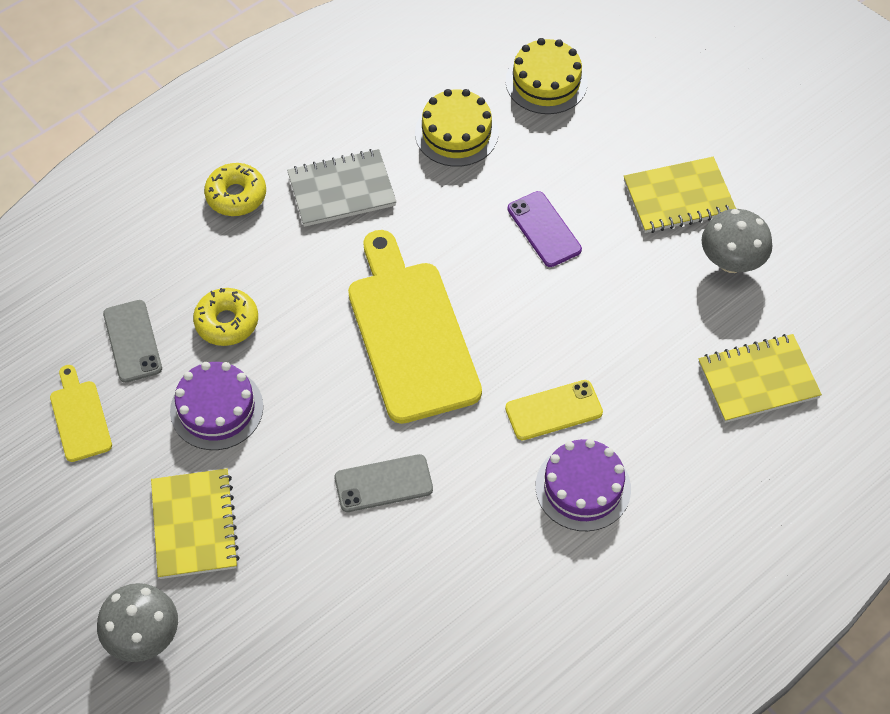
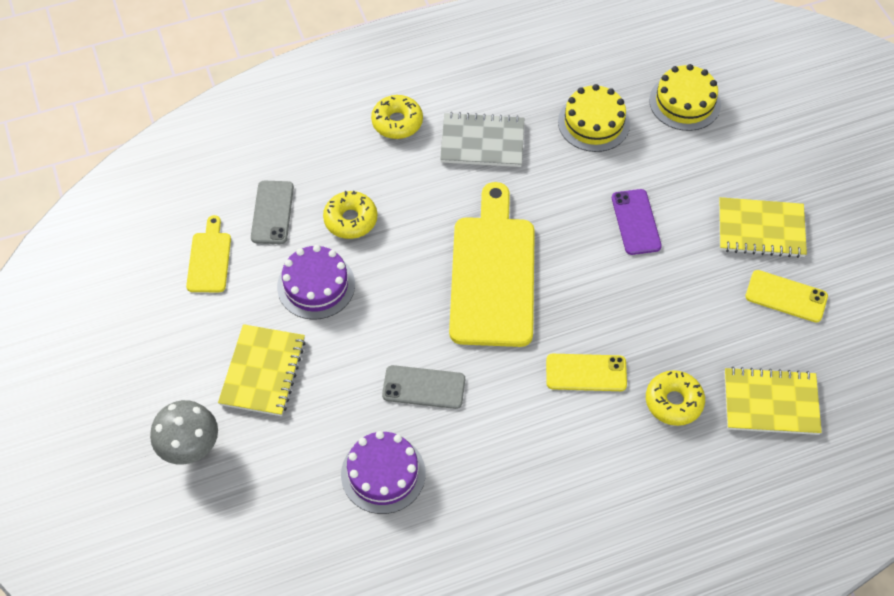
camera: 20 degrees right, 0 degrees up
(583, 487) = (586, 444): purple cake -> purple cake (383, 474)
(658, 412) = (673, 402): none -> yellow donut
(731, 262) = (786, 296): grey mushroom -> yellow phone

